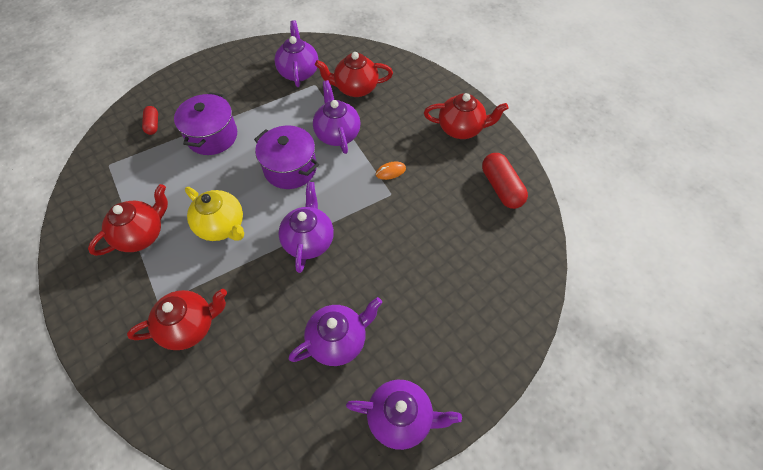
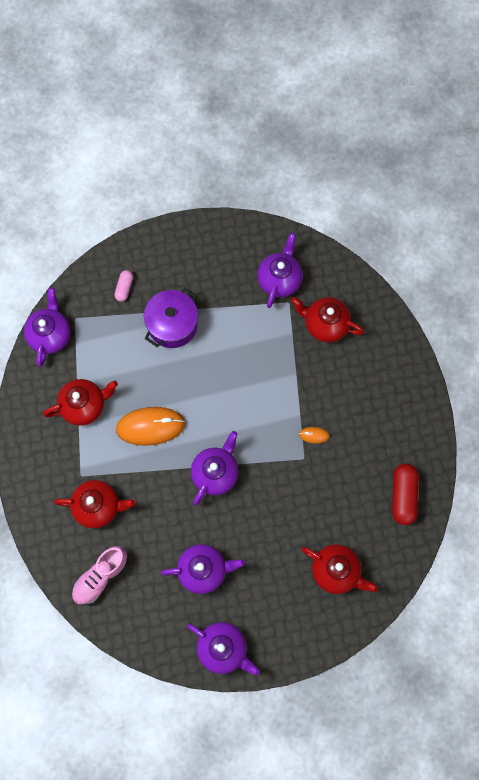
camera: 25 degrees right, 15 degrees up
(153, 125) = (124, 288): red capsule -> pink capsule
(219, 403) = (101, 577): none -> pink shoe
(222, 226) = (150, 426): yellow teapot -> orange mouse
(290, 168) = (228, 392): purple pot -> none
(337, 134) = (285, 372): purple teapot -> purple teapot (50, 335)
(461, 129) = (402, 417): red teapot -> red teapot (336, 571)

